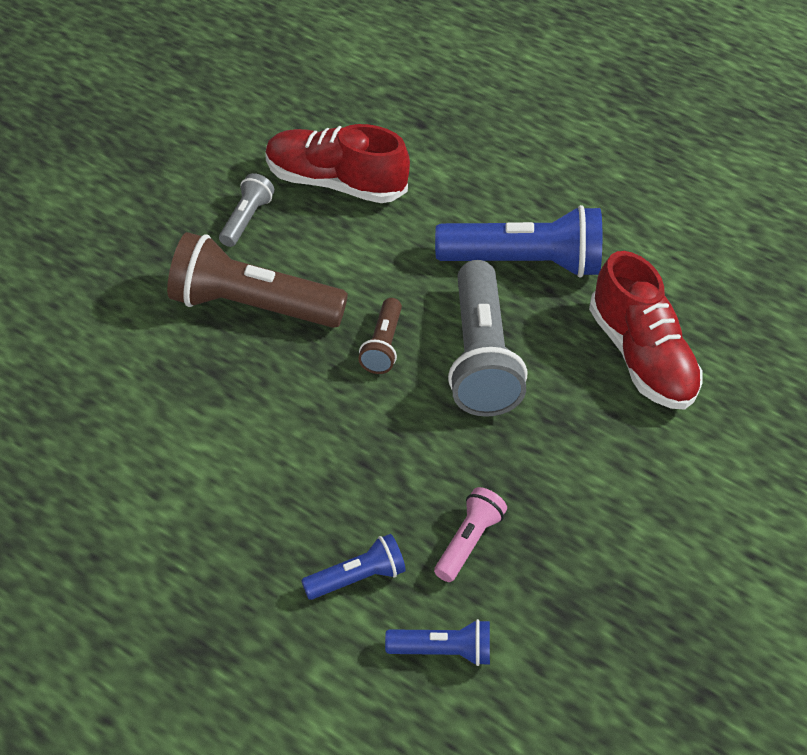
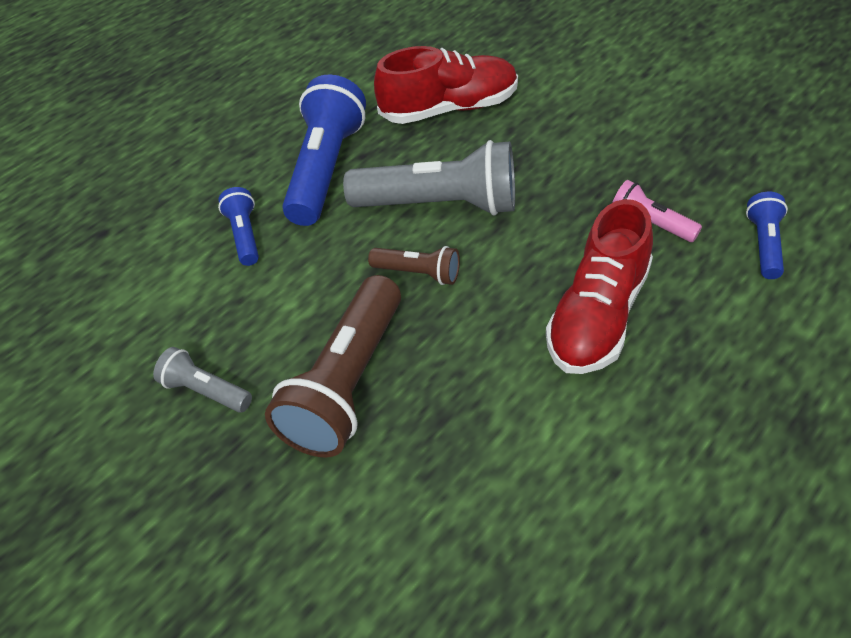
camera: 75 degrees left, 0 degrees up
(335, 183) = (171, 307): red shoe -> red shoe (598, 315)
(357, 577) = (699, 299): blue flashlight -> blue flashlight (244, 235)

